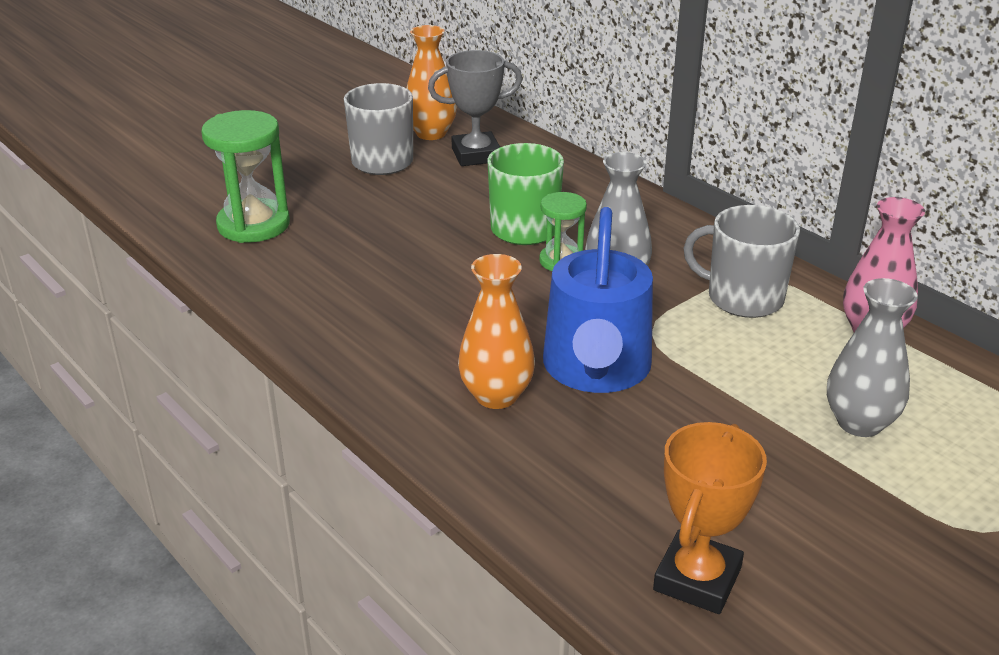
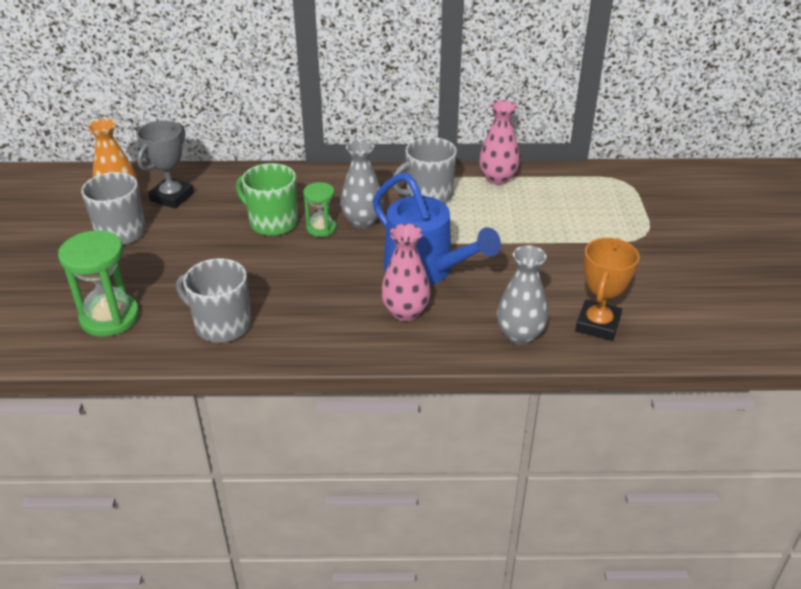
camera: 50 degrees left, 5 degrees up
(318, 289) = (222, 325): none -> grey mug
(496, 395) = (405, 312): orange vase -> pink vase
(697, 579) = (598, 324): orange trophy -> orange trophy turned 45 degrees clockwise
(859, 423) = (551, 221): grey vase -> grey vase (519, 335)

